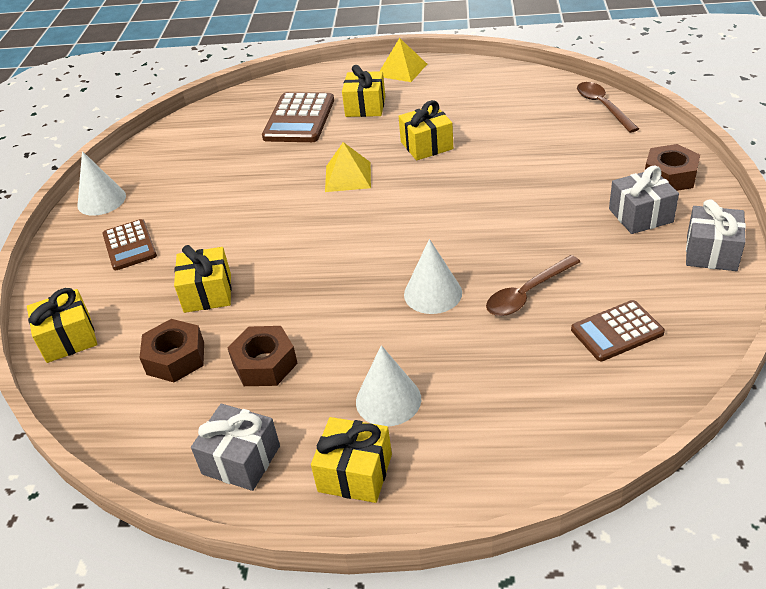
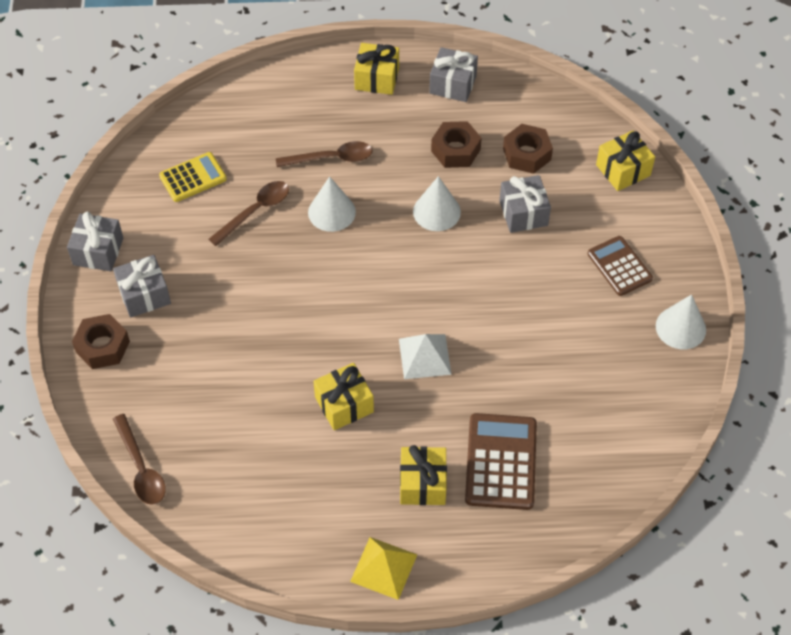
camera: 170 degrees right, 15 degrees up
(207, 293) = (523, 213): yellow gift -> grey gift
(348, 176) = (424, 356): yellow pyramid -> white pyramid
(388, 400) = (360, 124): white cone -> white cone (436, 211)
(431, 354) = (331, 158): none -> brown spoon
(617, 331) = (193, 177): brown calculator -> yellow calculator

